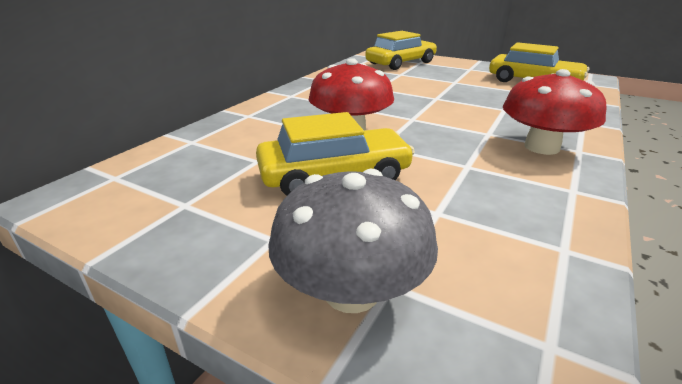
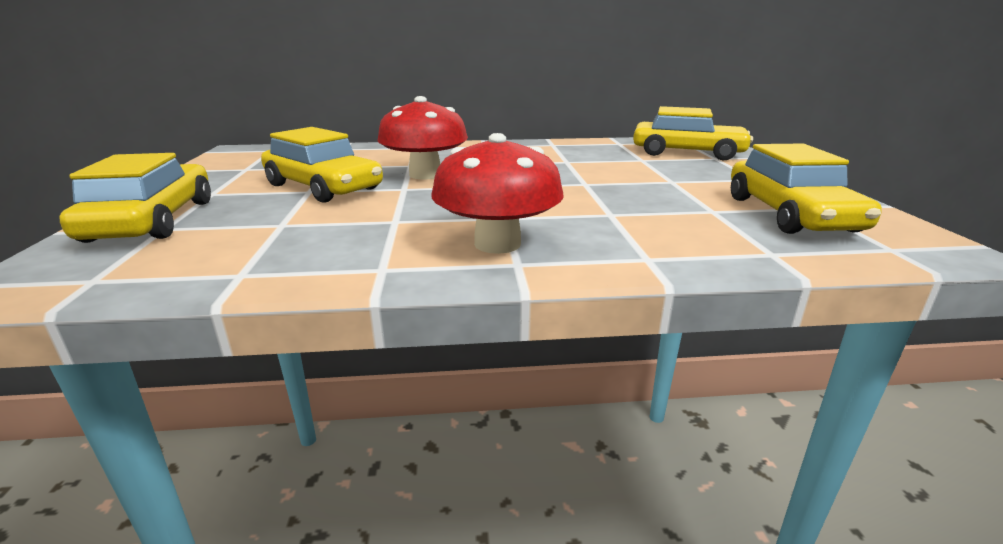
camera: 55 degrees right, 5 degrees down
(351, 291) = (152, 220): grey mushroom -> yellow car

